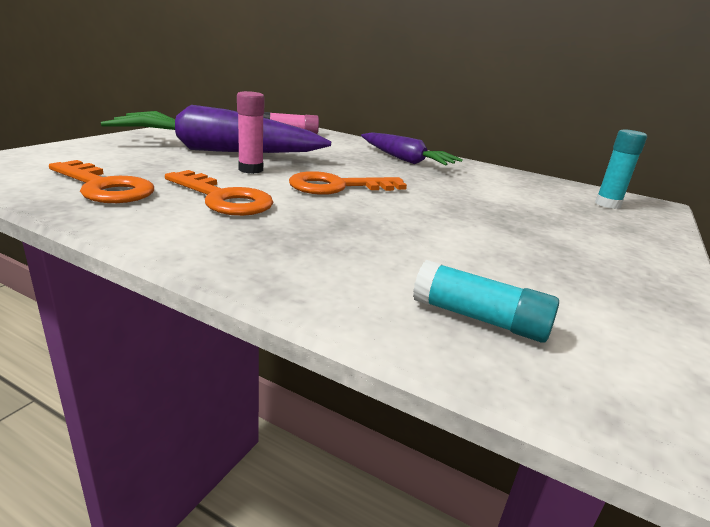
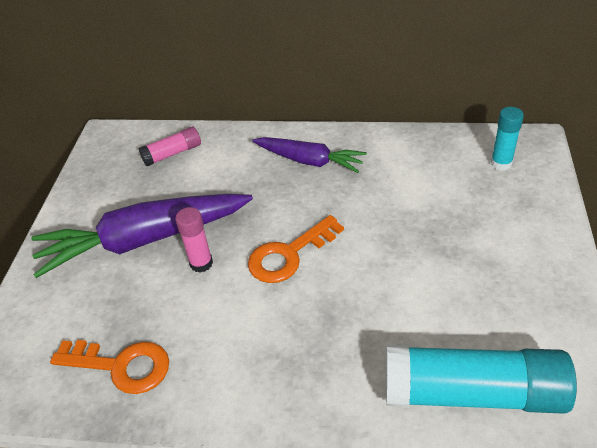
camera: 15 degrees left, 20 degrees up
(223, 199) = (222, 330): orange key -> none
(479, 318) = (473, 393): turquoise glue stick -> turquoise glue stick, size x2.02

